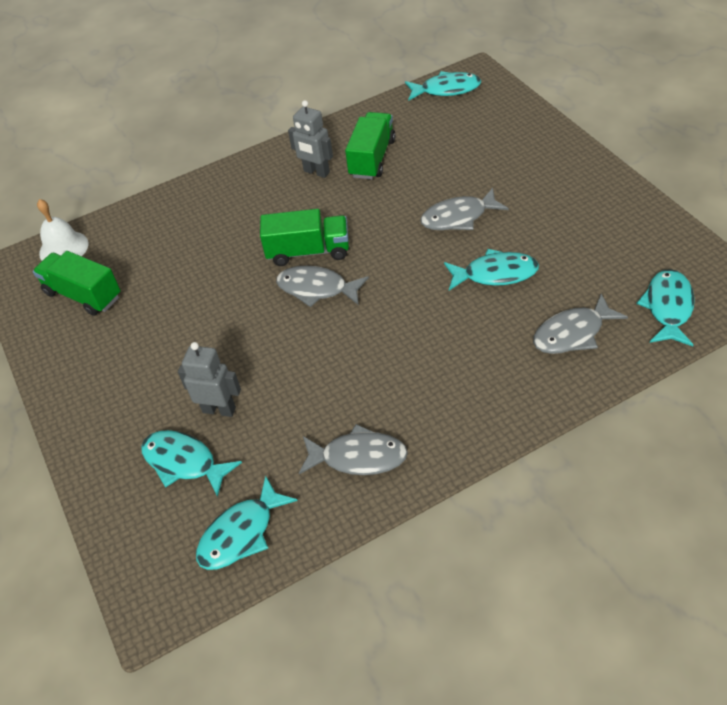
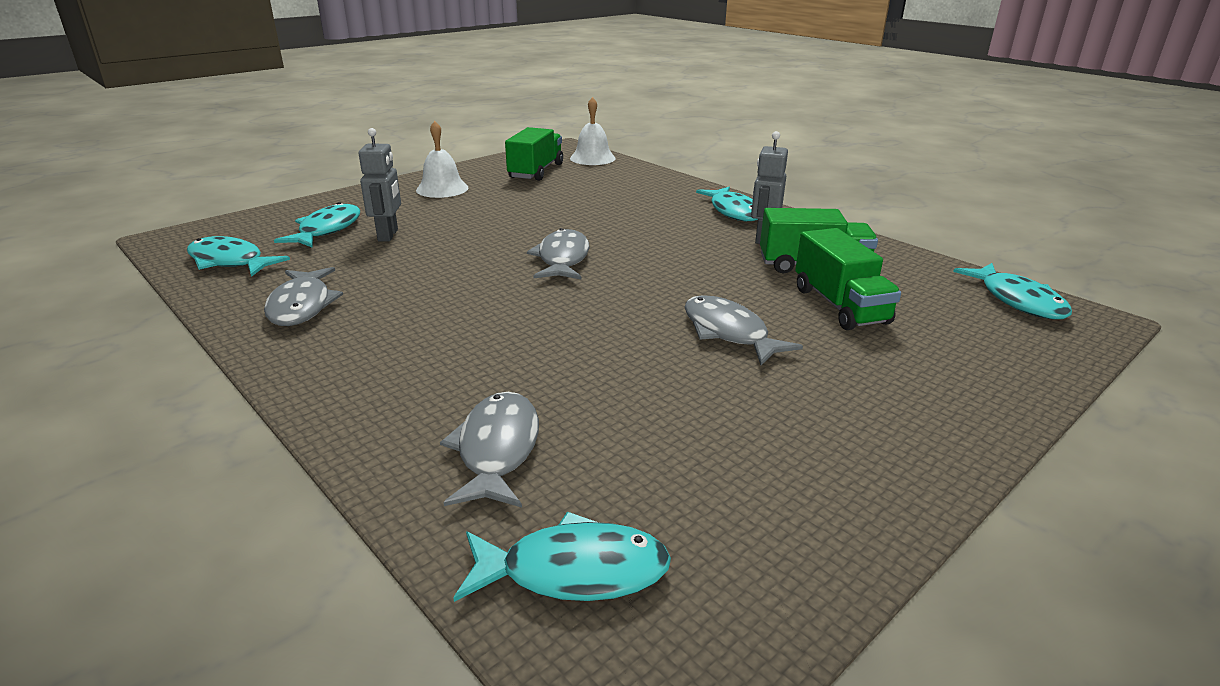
camera: 70 degrees right, 20 degrees down
(101, 372) = (442, 189): none -> white bell
(308, 251) = (622, 248): green truck -> green truck (840, 305)
(495, 274) = (618, 370): turquoise fish -> turquoise fish (734, 211)
(572, 333) = (497, 450): grey fish -> grey fish turned 45 degrees clockwise

